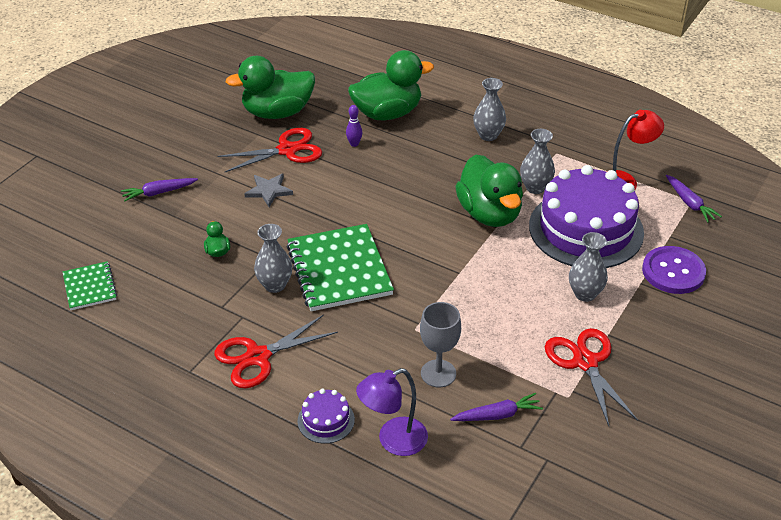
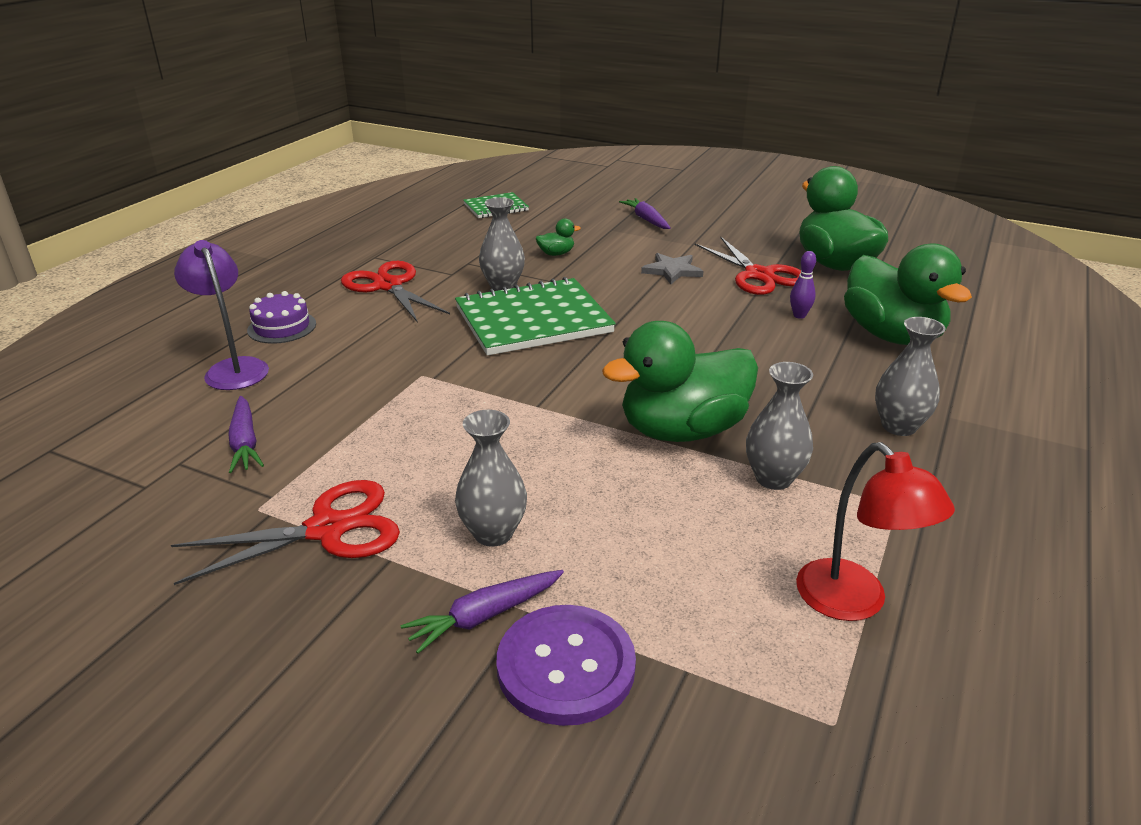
camera: 85 degrees right, 10 degrees down
(438, 373) = (336, 395): grey goblet -> none
(586, 229) = (673, 539): purple cake -> none
(689, 203) = (821, 719): purple carrot -> purple carrot (484, 616)

